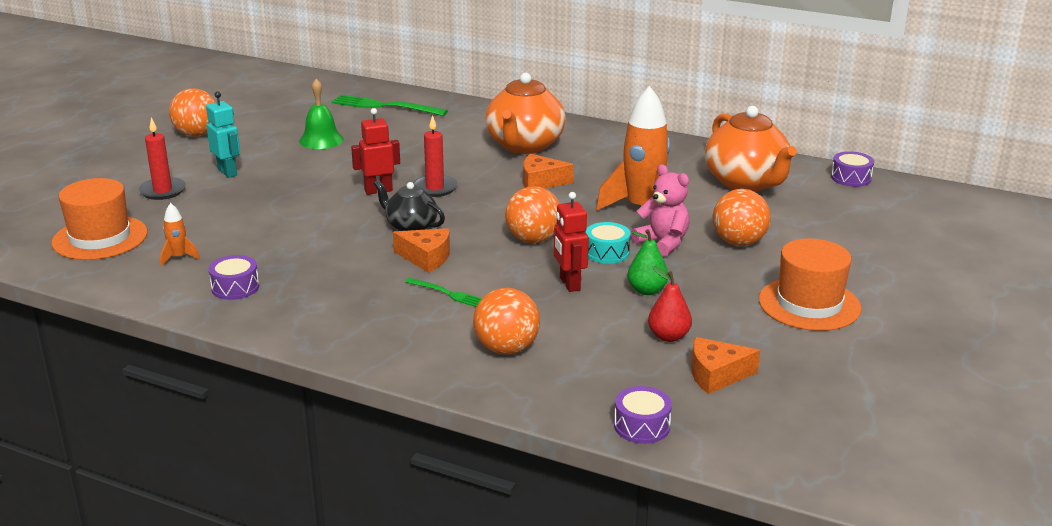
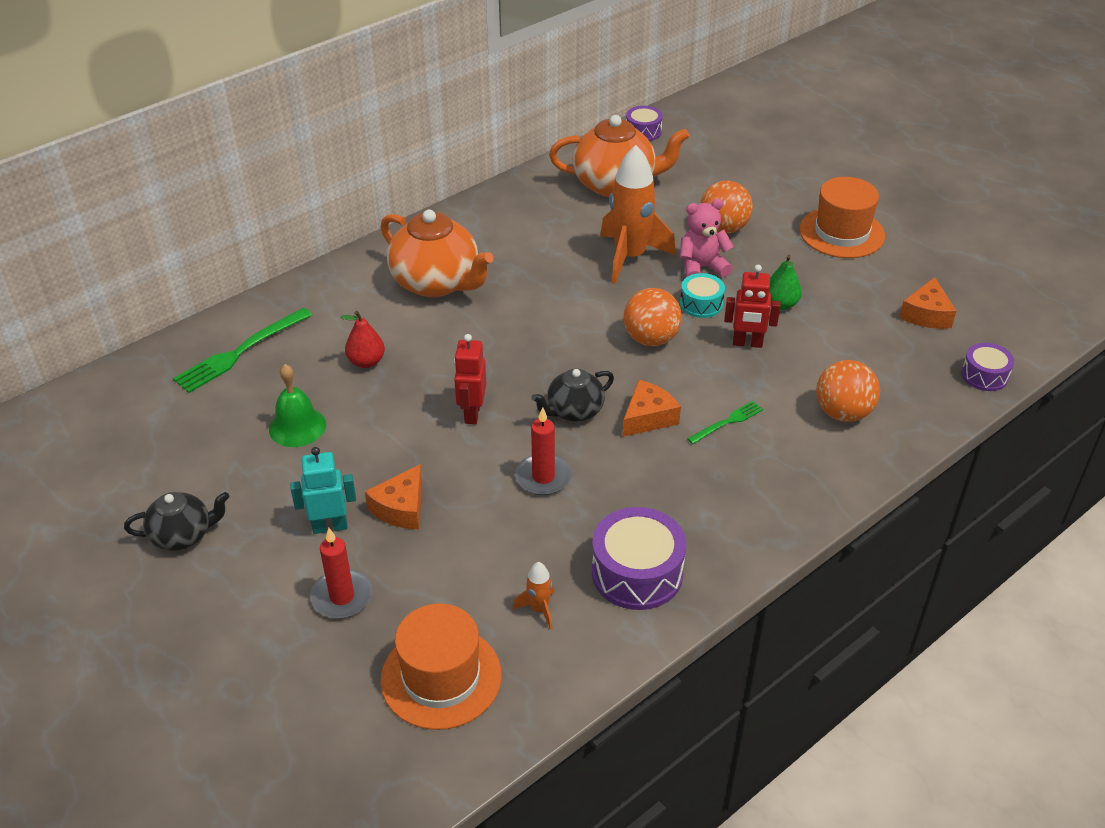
camera: 65 degrees left, 15 degrees up
(197, 134) = (183, 535): orange ball -> black teapot
(235, 287) = (637, 573): purple drum -> purple drum, size x1.72
(435, 188) = (495, 371): red candle -> red candle (543, 477)
(541, 182) = (530, 297): orange cheese -> orange cheese (401, 508)
(668, 336) = (860, 318): red pear -> red pear (366, 362)

